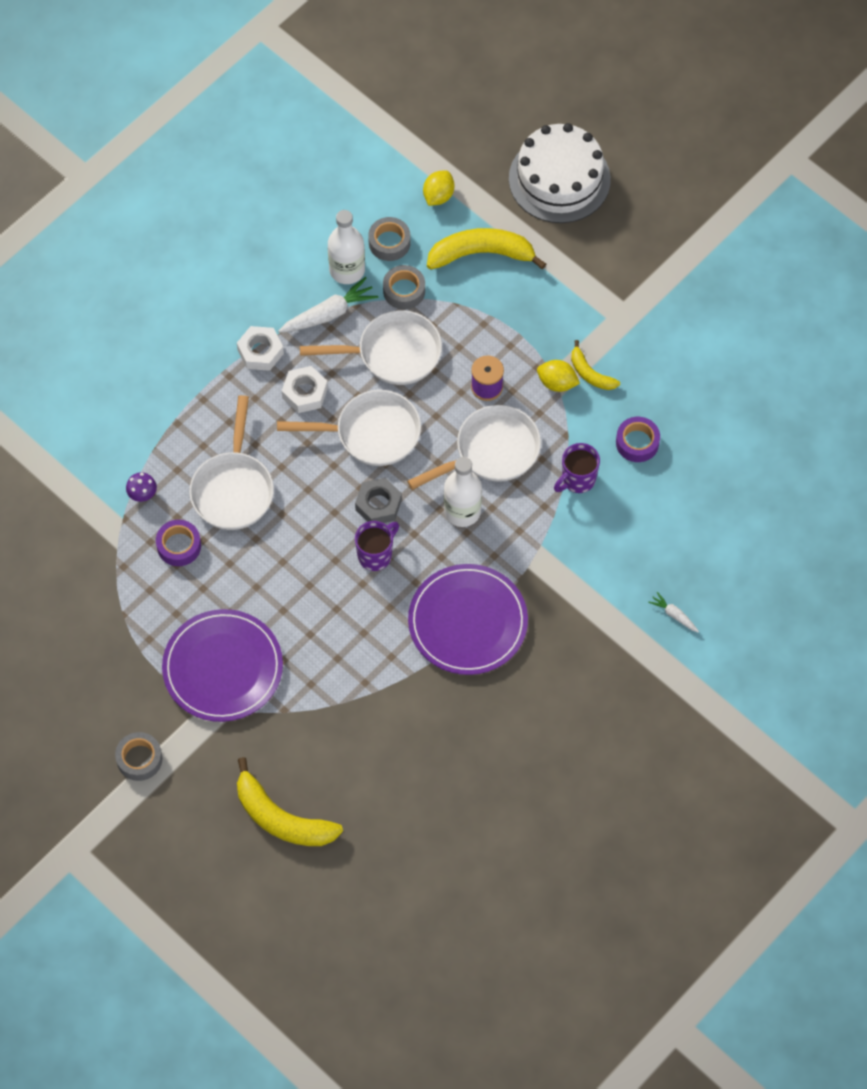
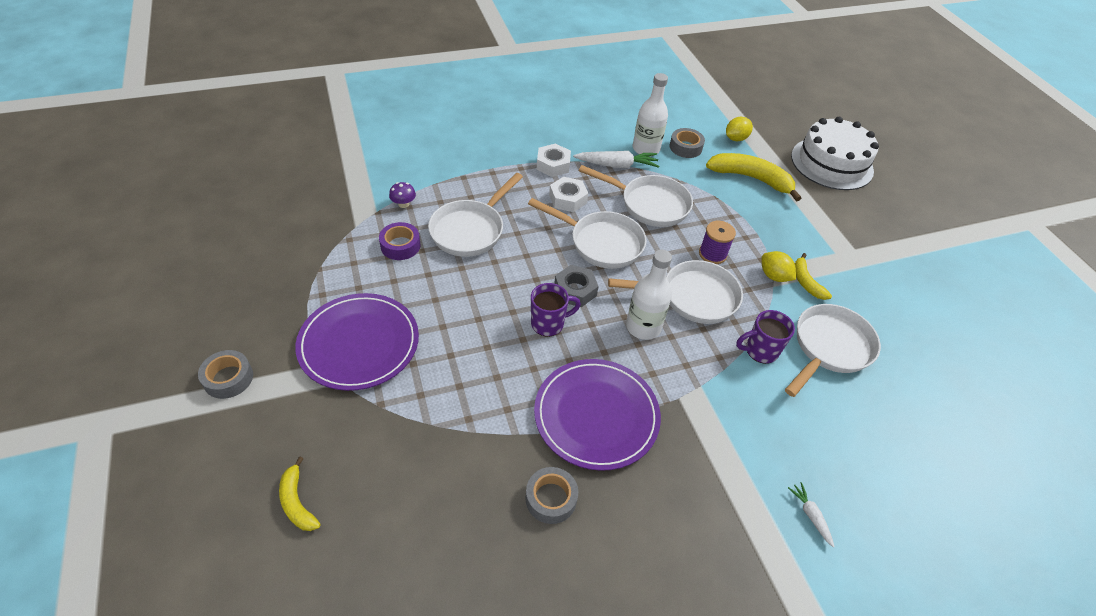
camera: 25 degrees right, 15 degrees down
(281, 818) = (297, 502): yellow banana -> yellow banana, size x0.55
(404, 291) = (680, 175): grey tape -> grey tape (551, 498)
(637, 442) = (829, 348): purple tape -> white pan

